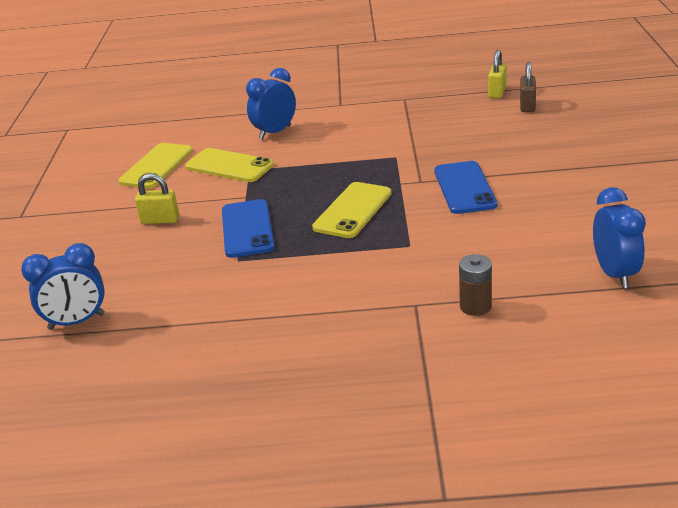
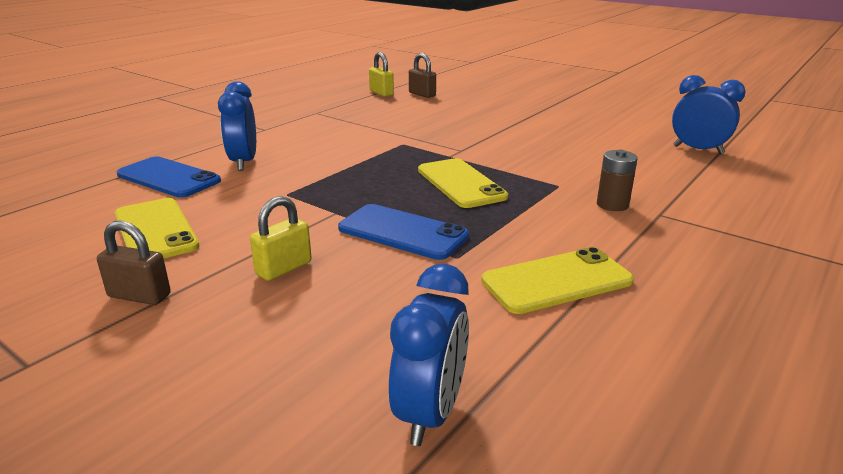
camera: 55 degrees left, 5 degrees down
(93, 203) = (139, 296): none -> brown padlock
(229, 166) = (255, 199): yellow phone -> yellow phone (557, 281)
(464, 188) = (502, 143): blue phone -> blue phone (168, 178)
(475, 306) = (691, 197): brown battery -> brown battery (612, 205)

